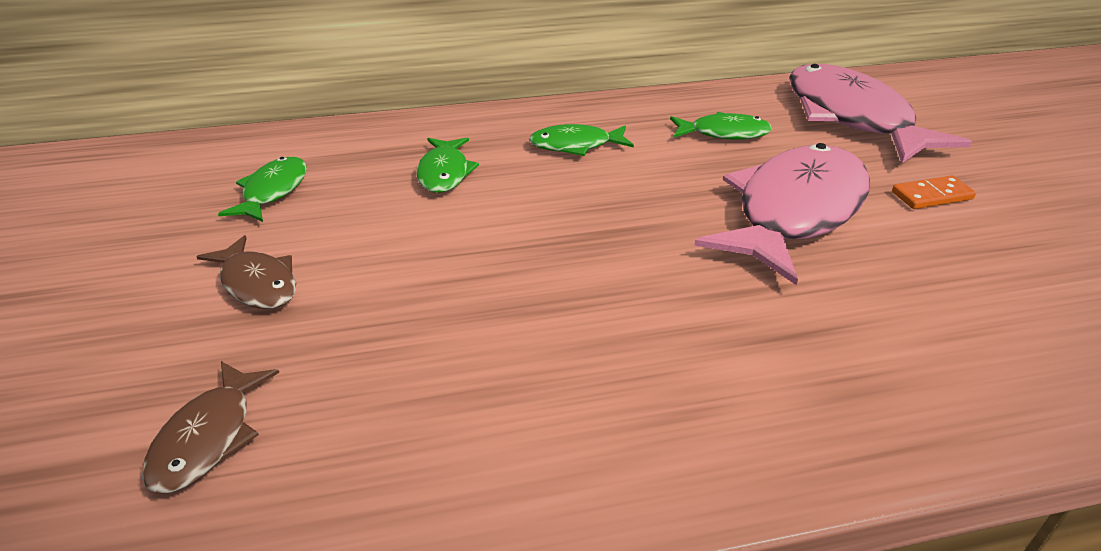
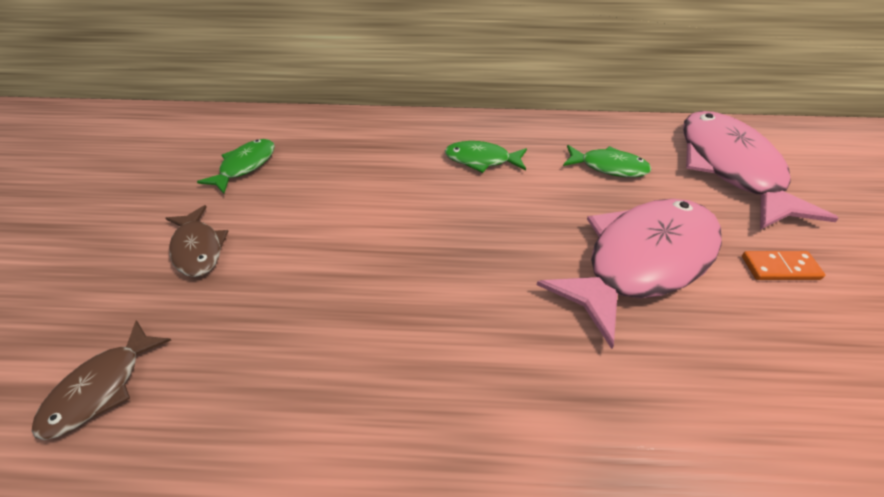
camera: 15 degrees right, 10 degrees up
(444, 173) = (371, 170): green fish -> none

